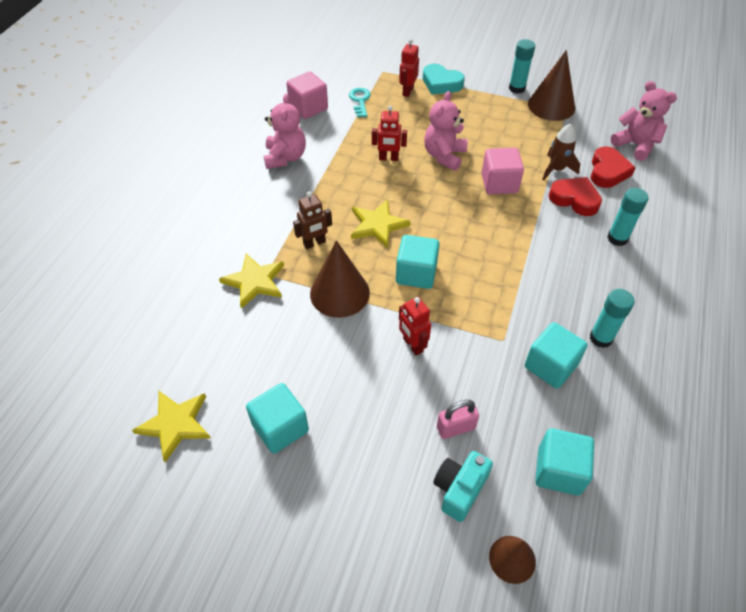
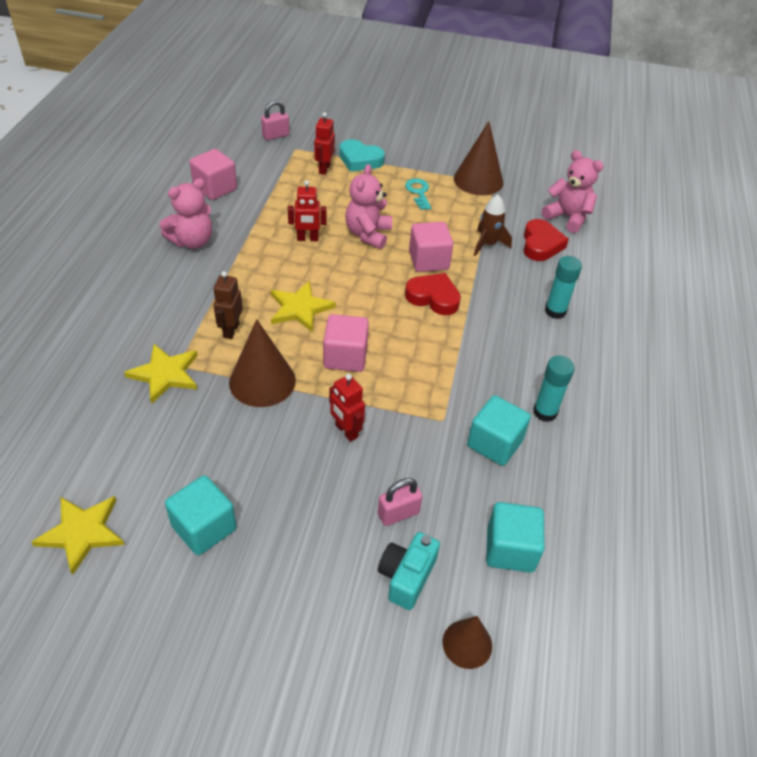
camera: 10 degrees left, 5 degrees down
(285, 157) = (192, 241): pink teddy bear -> pink teddy bear turned 60 degrees clockwise
(314, 243) = (231, 330): brown robot -> brown robot turned 135 degrees clockwise
(360, 101) = (272, 180): turquoise key -> turquoise key (418, 192)
(365, 58) = (276, 135): none -> pink padlock
(416, 273) = (345, 357): turquoise cube -> pink cube
(517, 88) = (441, 163): turquoise glue stick -> none
(574, 199) = (509, 273): red heart -> red heart (433, 297)

